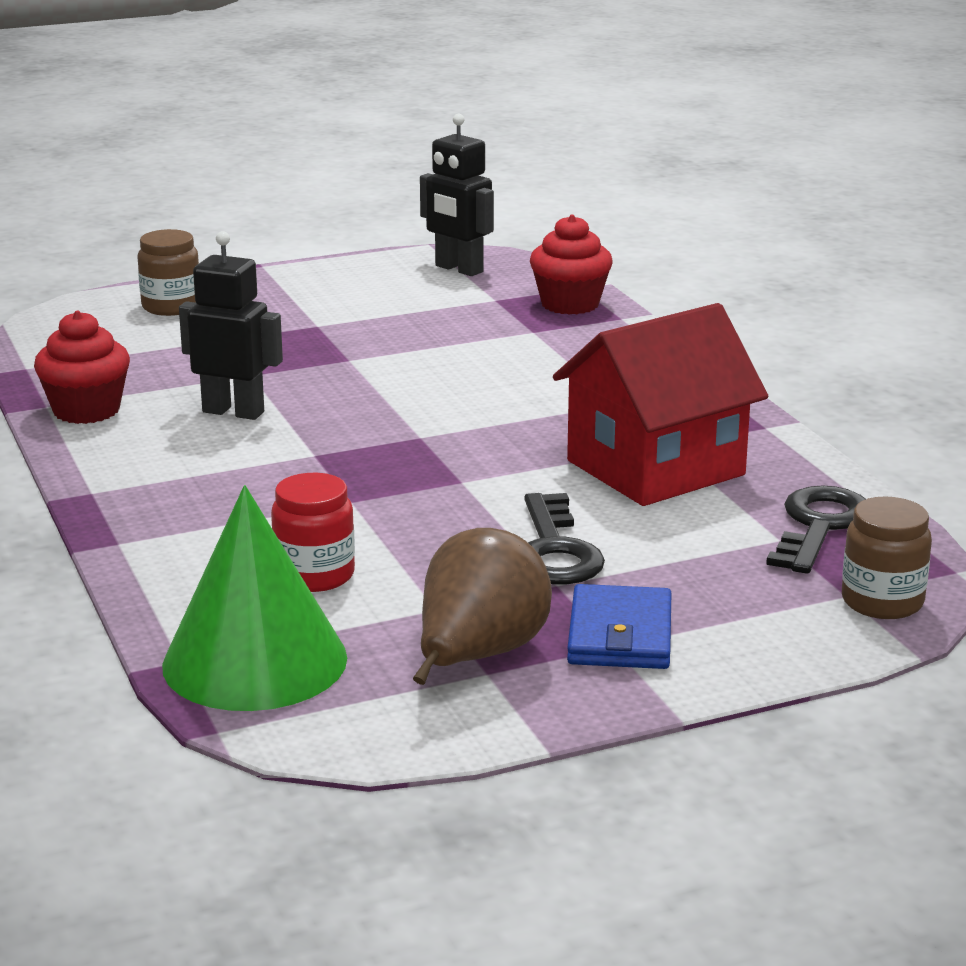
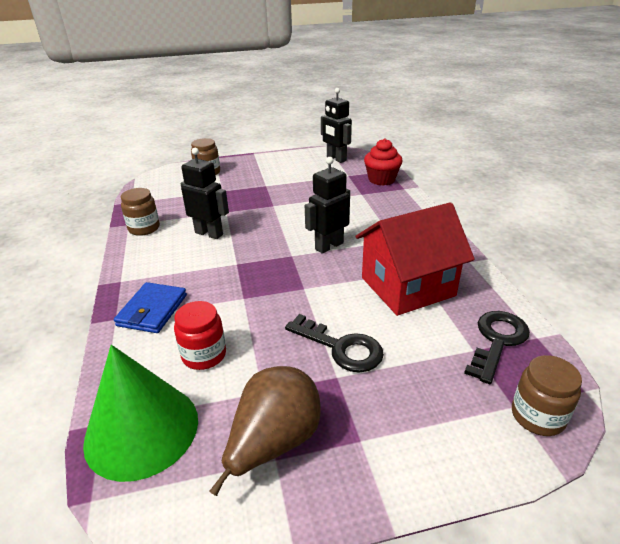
camera: 10 degrees right, 10 degrees up
(86, 410) = (144, 228): red cupcake -> brown jar
(490, 418) = (329, 246): none -> black robot
(555, 551) = (341, 348): black key -> black key turned 60 degrees counterclockwise
(620, 635) = (366, 430): blue wallet -> blue wallet (152, 310)

